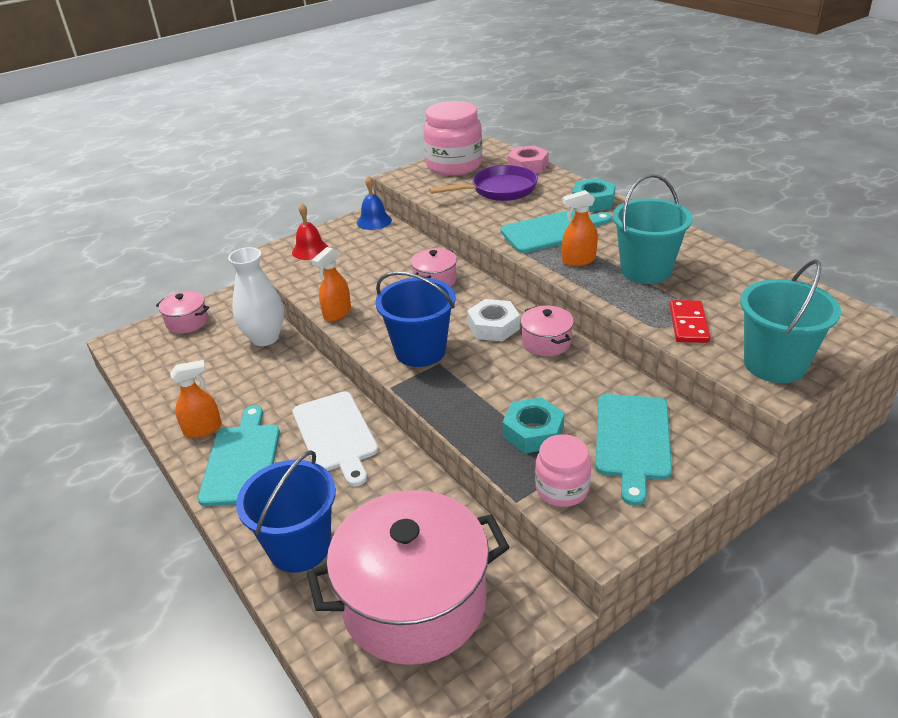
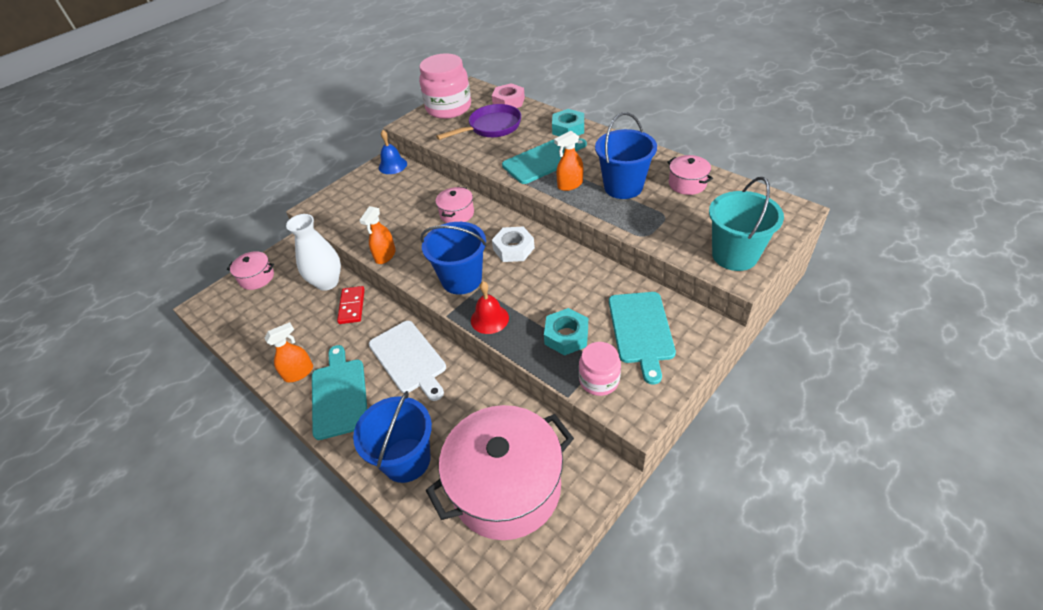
camera: 10 degrees left, 10 degrees up
(310, 250) = (346, 200): red bell -> red bell (489, 319)
(546, 342) = (557, 256): pink pot -> pink pot (687, 184)
(645, 270) = (623, 187): turquoise bucket -> blue bucket
(688, 324) = (665, 230): red domino -> red domino (352, 306)

